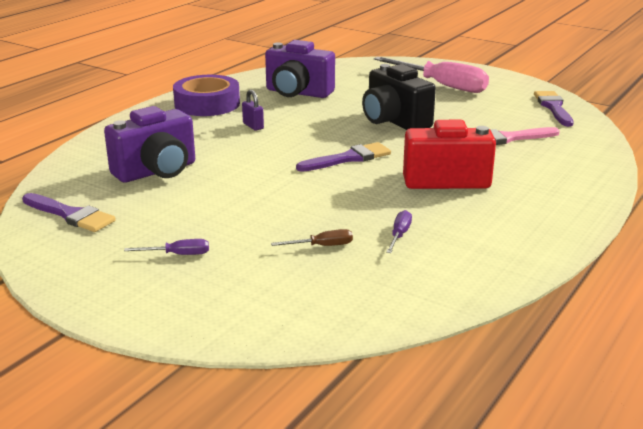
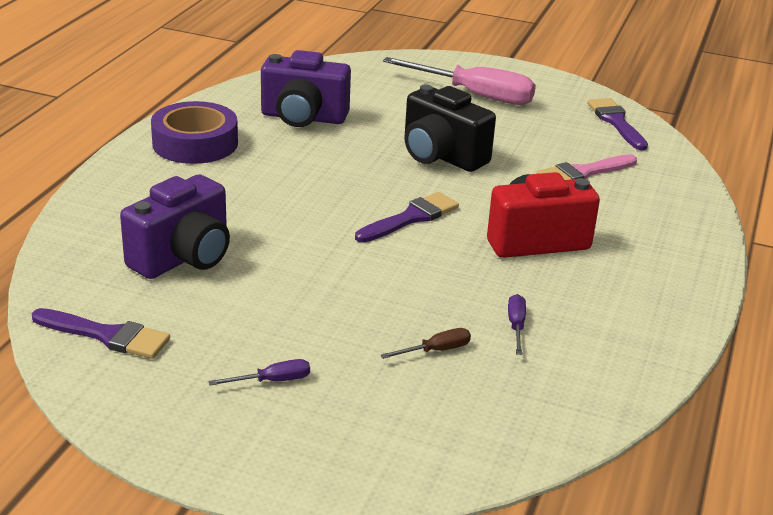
camera: 15 degrees left, 5 degrees up
(253, 126) = (271, 175): purple padlock -> none

